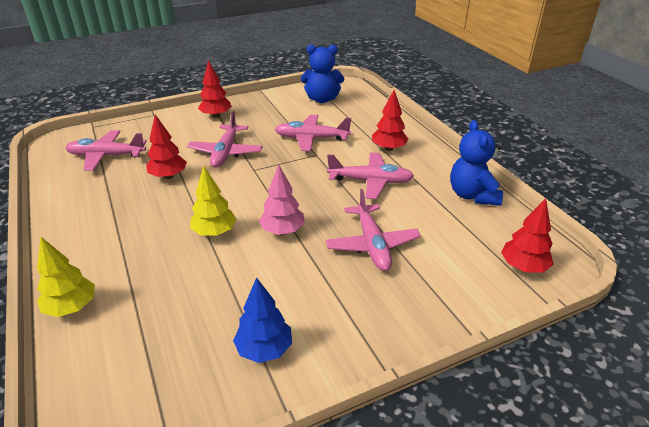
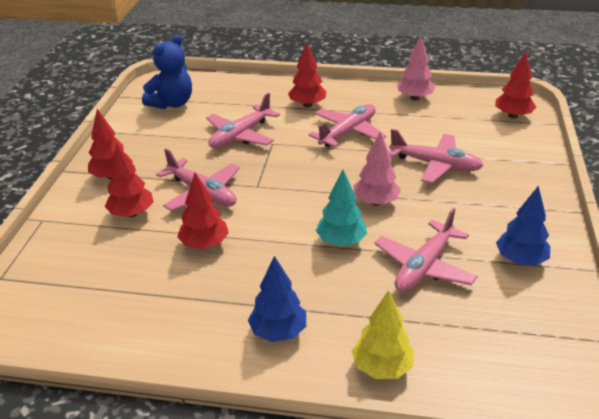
camera: 55 degrees left, 0 degrees up
(91, 242) = (278, 332): none -> blue tree
(106, 156) = (98, 282): pink plane -> pink plane (424, 267)
(182, 138) = (131, 213): none -> red tree
(214, 232) = (341, 241): yellow tree -> turquoise tree
(472, 195) = (414, 98): blue teddy bear -> pink tree

